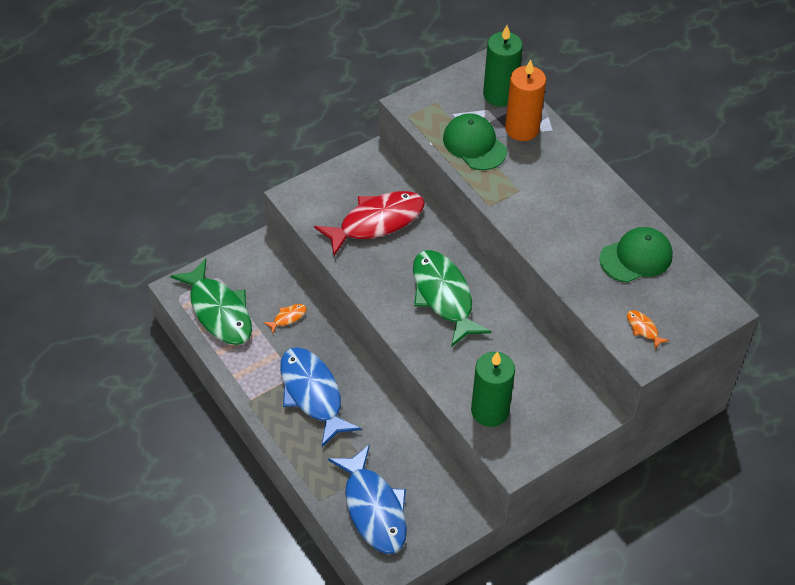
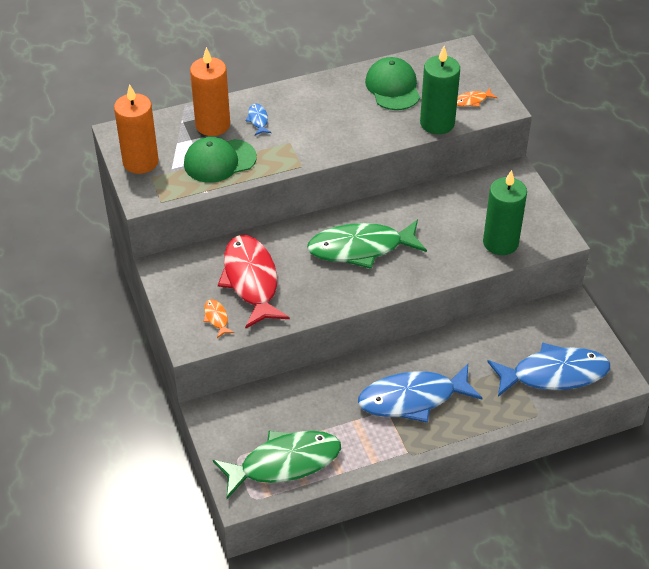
camera: 75 degrees left, 5 degrees down
(288, 317) = (311, 403): orange fish -> orange fish (216, 318)
(453, 91) = (140, 162): none -> orange candle
(499, 95) = (161, 131): green candle -> green candle (437, 123)
(542, 160) = (258, 120): none -> blue fish

